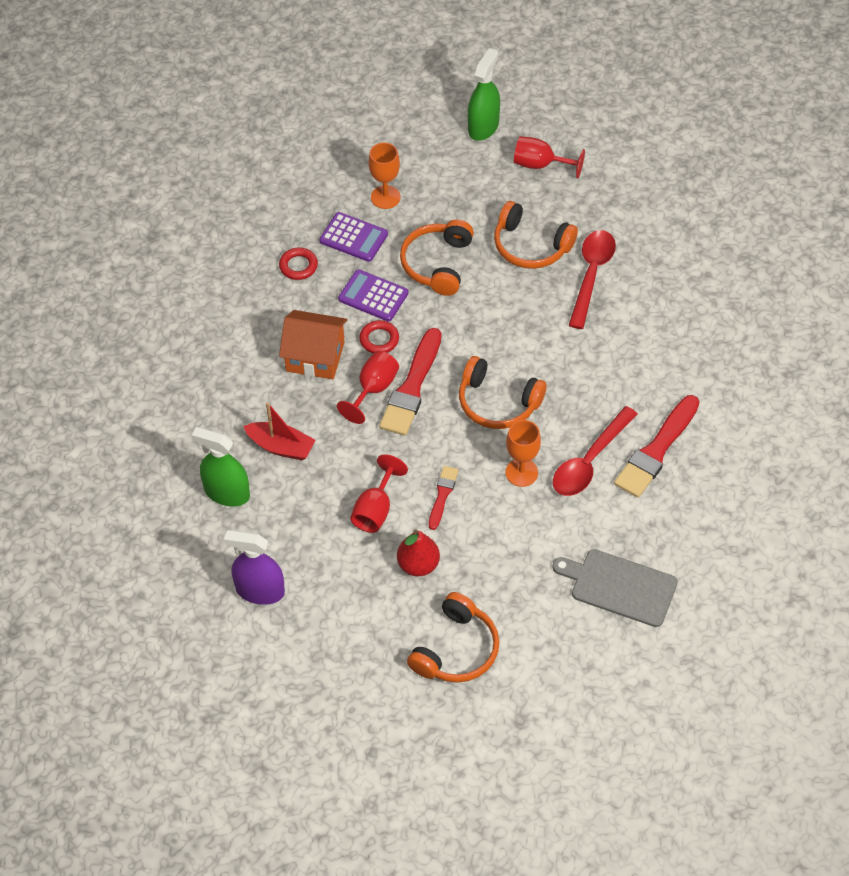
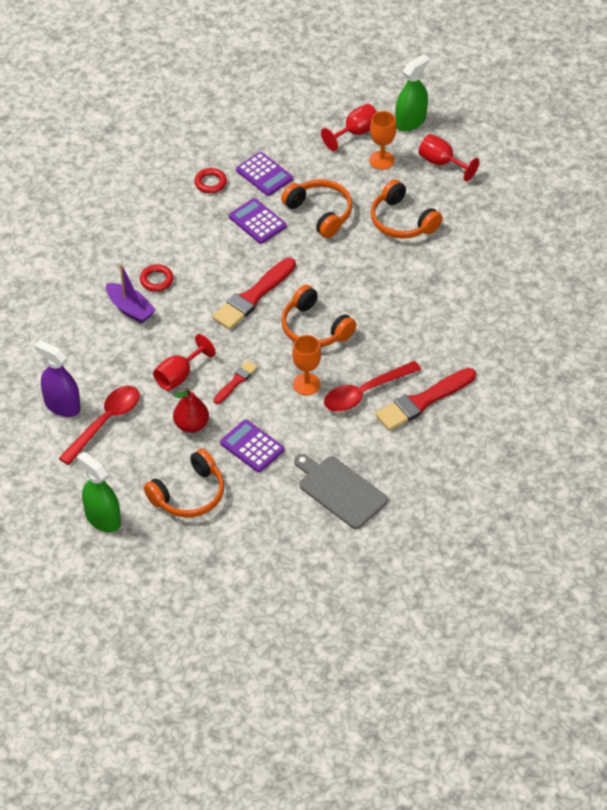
camera: 20 degrees right, 5 degrees down
(227, 493) = (72, 329): green spray bottle -> green spray bottle (102, 518)
(281, 447) = (130, 309): red boat -> purple boat
(315, 356) = (189, 252): orange house -> none
(373, 389) = (222, 289): red goblet -> red goblet (355, 133)
(379, 339) = (245, 254): red ring -> red ring (156, 280)
(385, 197) = (304, 152): orange goblet -> orange goblet (381, 160)
(437, 264) = (320, 213): orange headphones -> orange headphones turned 105 degrees clockwise
(498, 567) = (252, 446): none -> purple calculator
(591, 274) = (439, 256): red spoon -> red spoon (105, 422)

